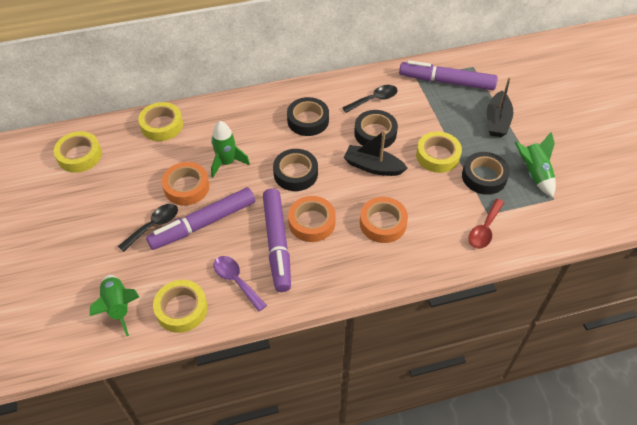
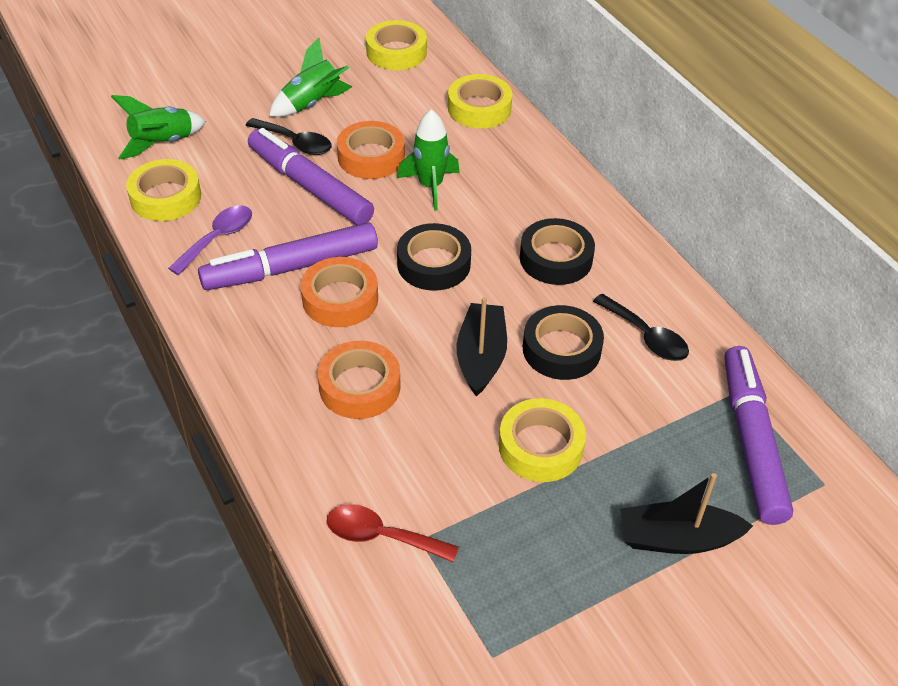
camera: 75 degrees right, 5 degrees down
(484, 177) = (512, 526): black tape -> none
(534, 174) = (549, 616): green rocket -> green rocket (312, 104)

